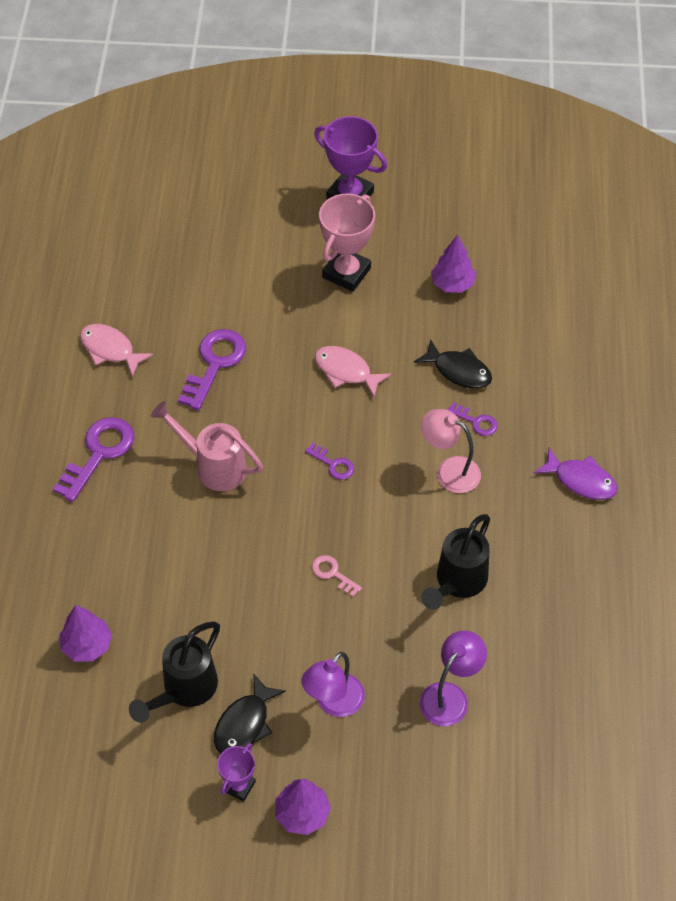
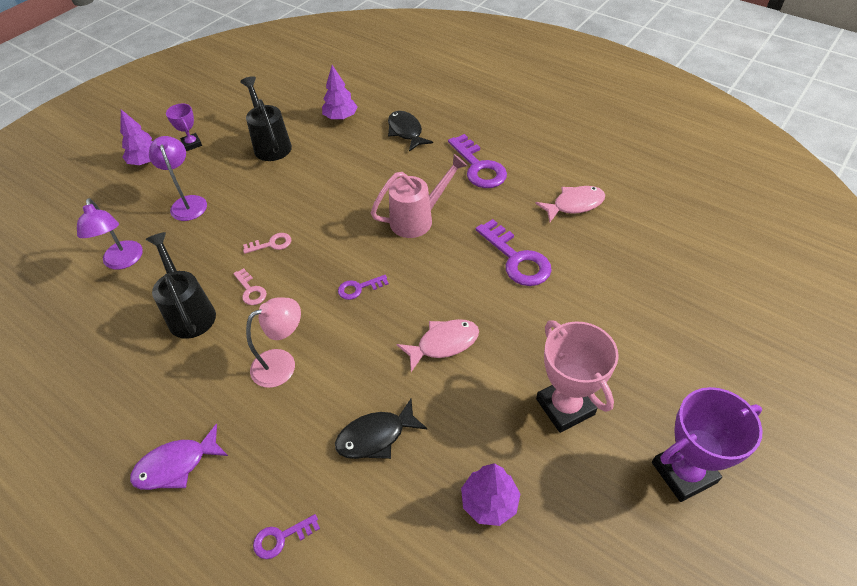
camera: 125 degrees right, 5 degrees down
(244, 723) = (222, 160): black fish -> black fish (406, 132)
(398, 550) = (250, 290): none -> pink key
(476, 421) = (310, 415): purple key -> purple key (281, 538)

